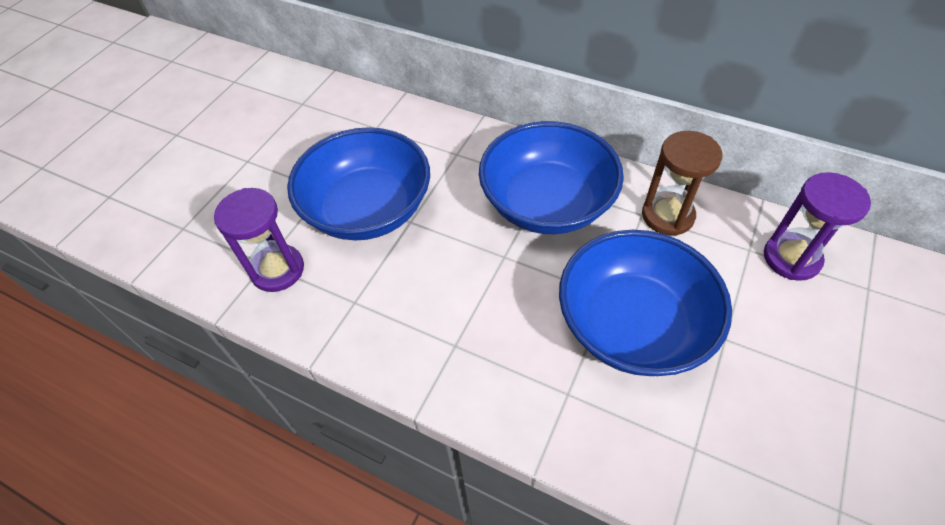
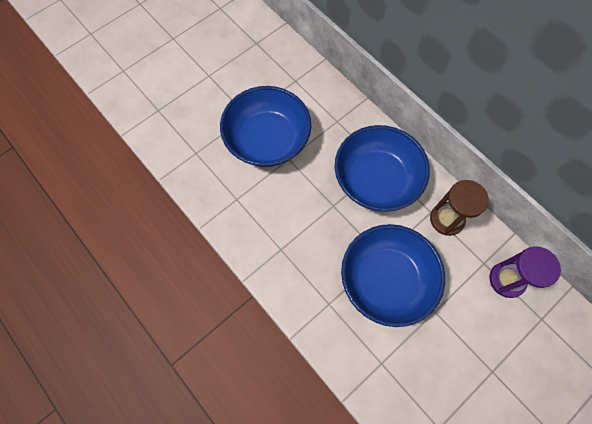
camera: 20 degrees right, 15 degrees up
(277, 270) = (202, 160): purple hourglass -> none

